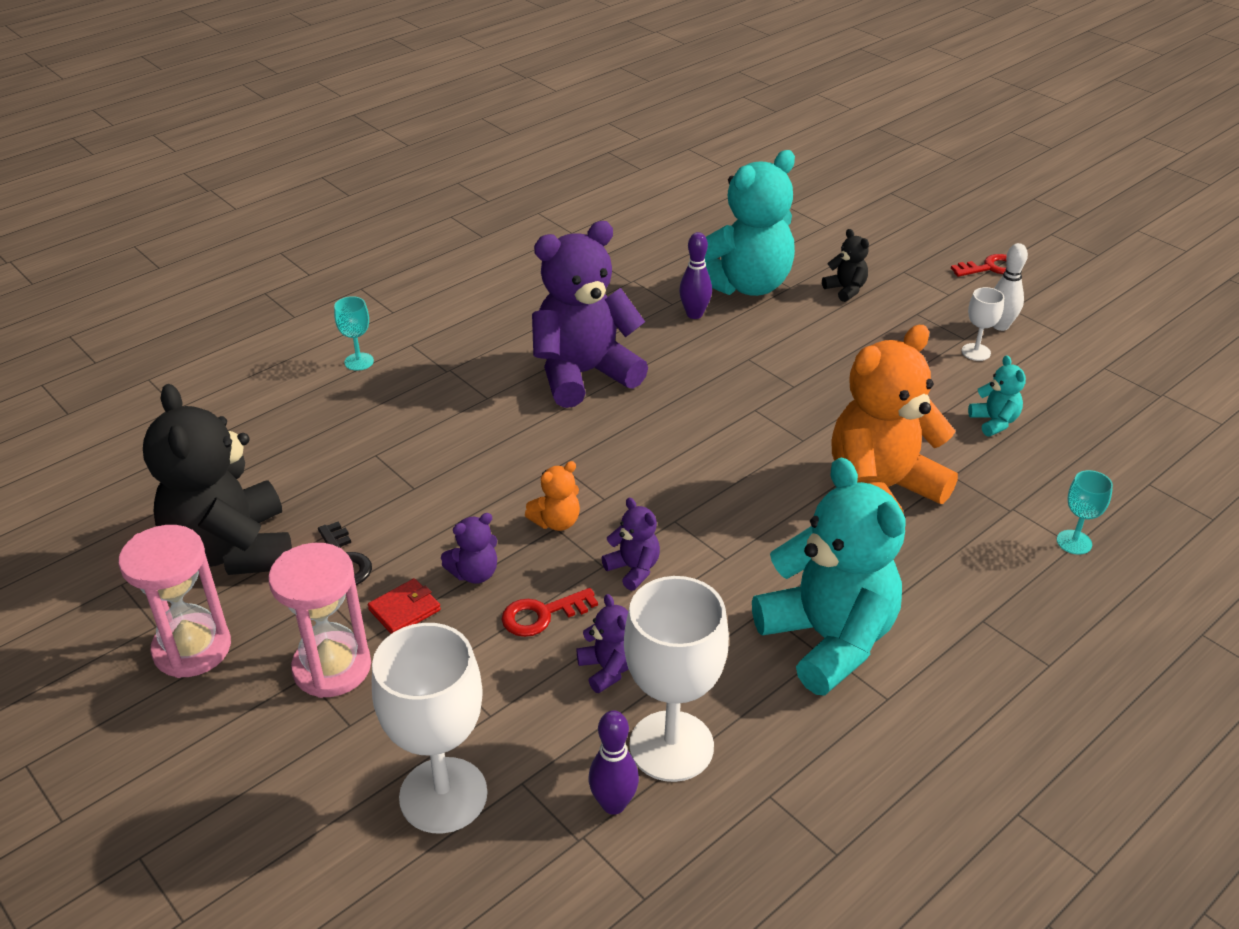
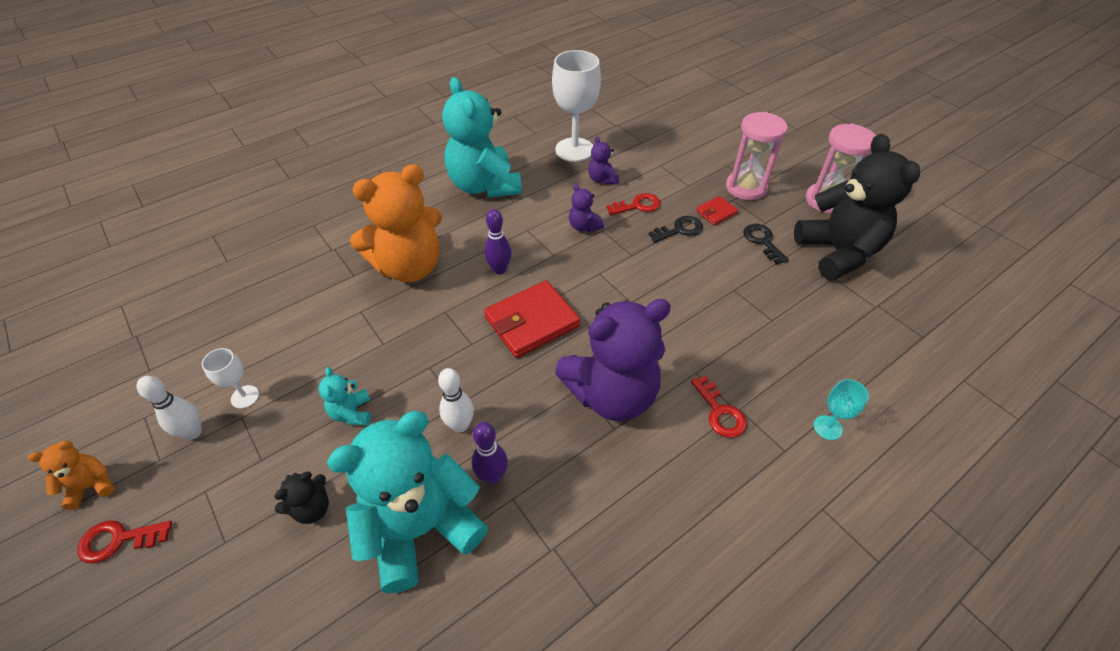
camera: 175 degrees left, 10 degrees up
(443, 795) = (676, 139): white goblet -> none
(468, 367) = (720, 412): none -> red key
(474, 573) = (679, 230): purple teddy bear -> black key
(556, 522) = (631, 258): orange teddy bear -> orange teddy bear (92, 486)
(613, 804) = (602, 133): purple bowling pin -> purple bowling pin (499, 269)
(687, 435) = (531, 322): none -> red wallet
(738, 344) = (460, 425): none -> white bowling pin
(845, 290) = (312, 508): black teddy bear -> black teddy bear turned 105 degrees counterclockwise
(994, 422) = (290, 317): turquoise teddy bear -> turquoise teddy bear (352, 413)
(1074, 542) = (312, 226): turquoise goblet -> none

